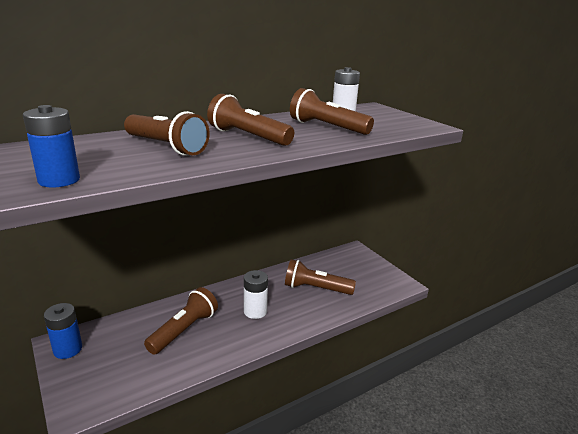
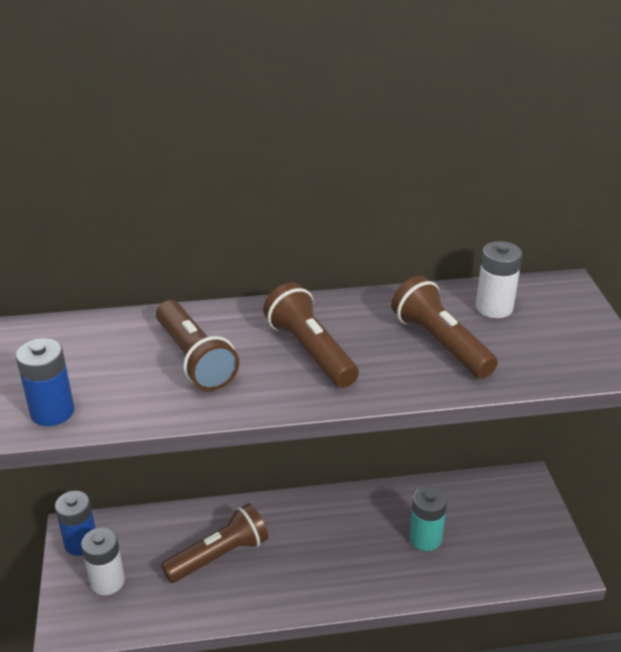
camera: 25 degrees right, 10 degrees up
(255, 311) = (321, 553): white battery -> white battery (107, 581)
(316, 288) = (425, 538): brown flashlight -> turquoise battery

